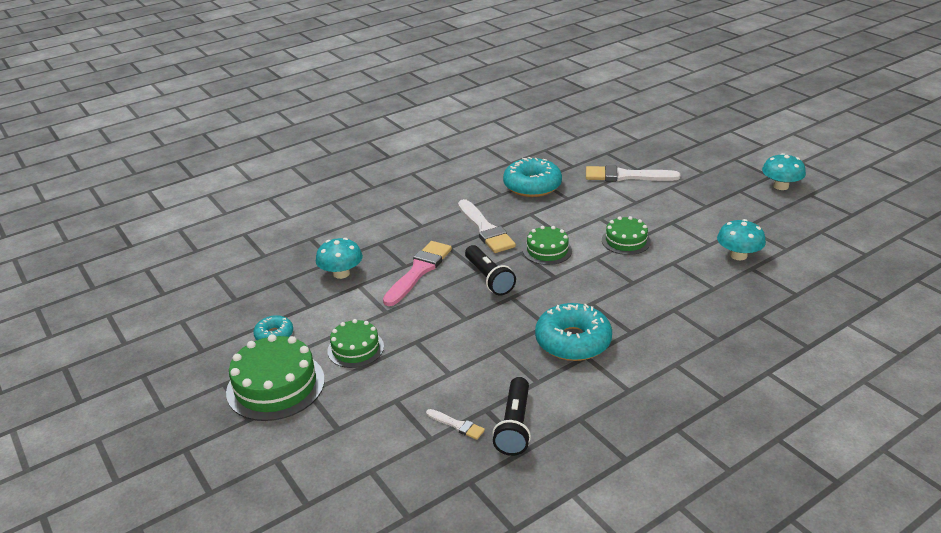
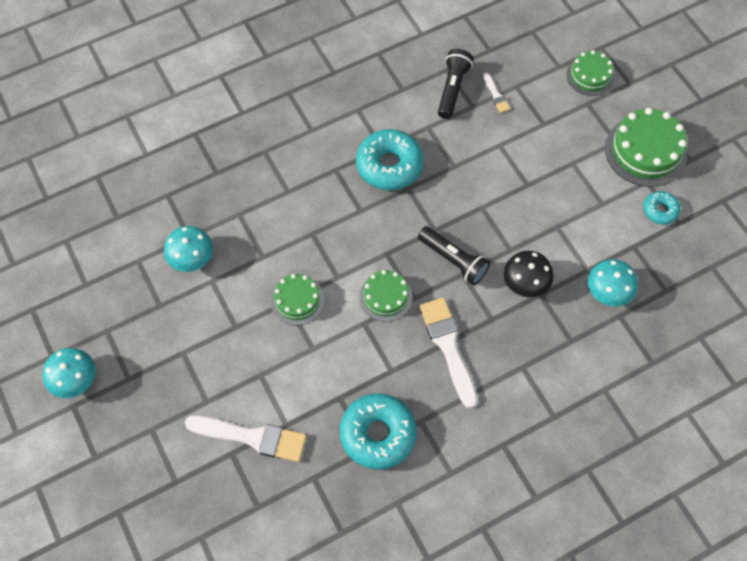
camera: 175 degrees left, 30 degrees up
(355, 348) = (582, 183): green cake -> green cake (590, 76)
(419, 271) = (525, 283): pink brush -> black mushroom
(457, 425) = (496, 95): white brush -> white brush turned 150 degrees counterclockwise
(489, 278) = (453, 260): black flashlight -> black flashlight turned 150 degrees clockwise

